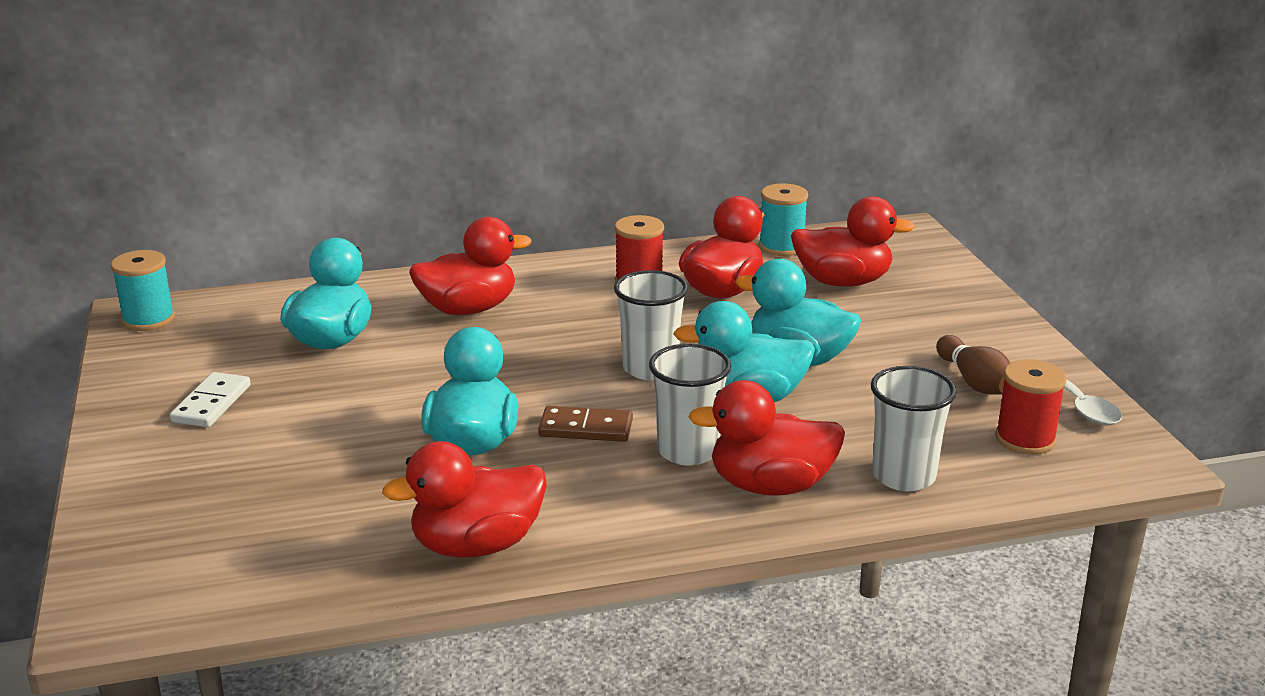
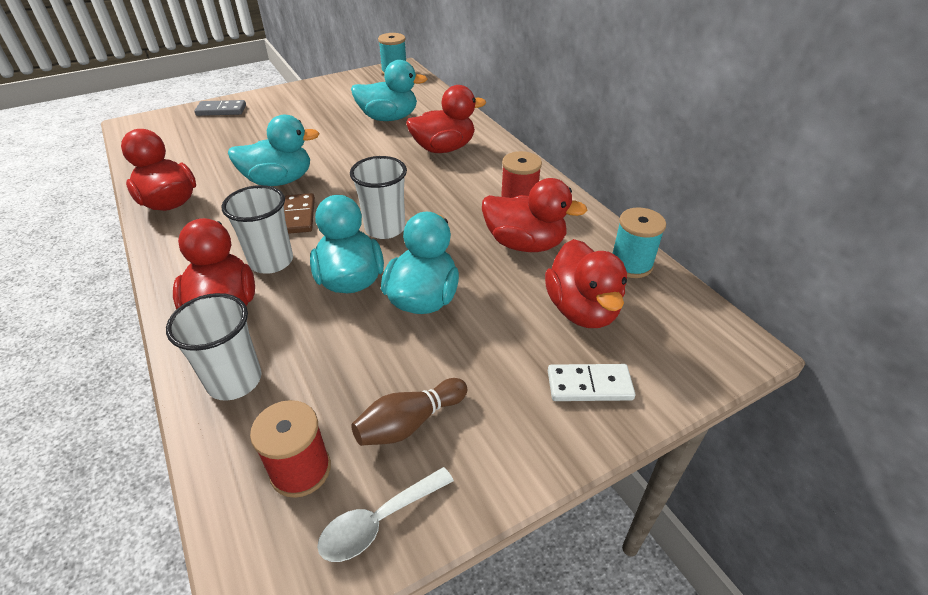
camera: 75 degrees right, 15 degrees up
(140, 503) = (221, 110): none -> grey domino
(211, 404) = (313, 104): white domino -> white domino (589, 385)
(468, 309) = (444, 148): red duck -> red duck turned 75 degrees counterclockwise

